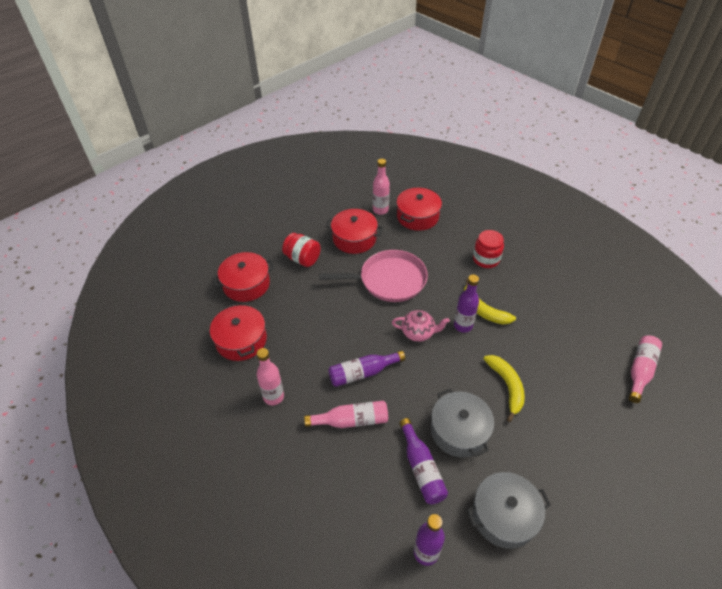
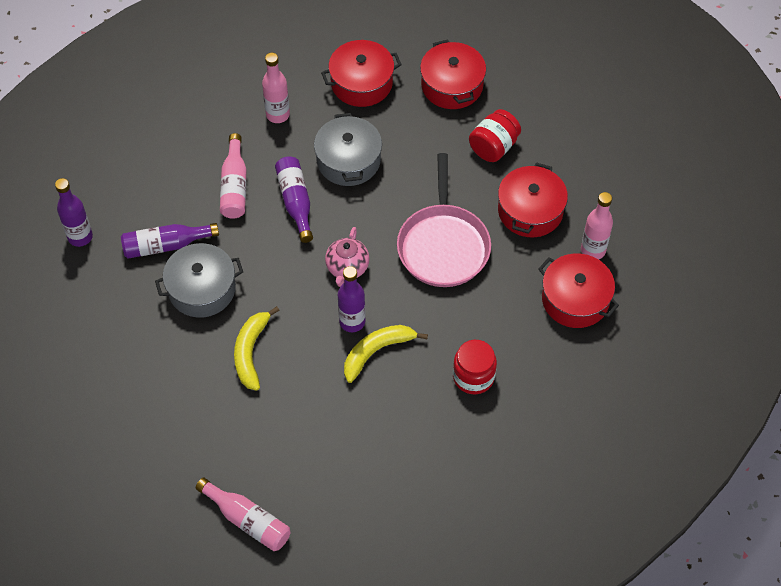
camera: 95 degrees right, 10 degrees up
(504, 515) = (99, 312): grey pot -> grey pot (348, 160)
(506, 386) = (251, 352): yellow banana -> yellow banana turned 105 degrees clockwise

